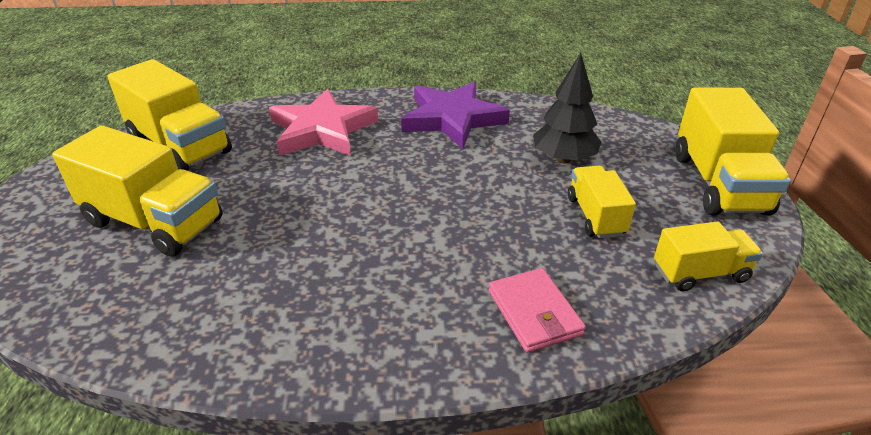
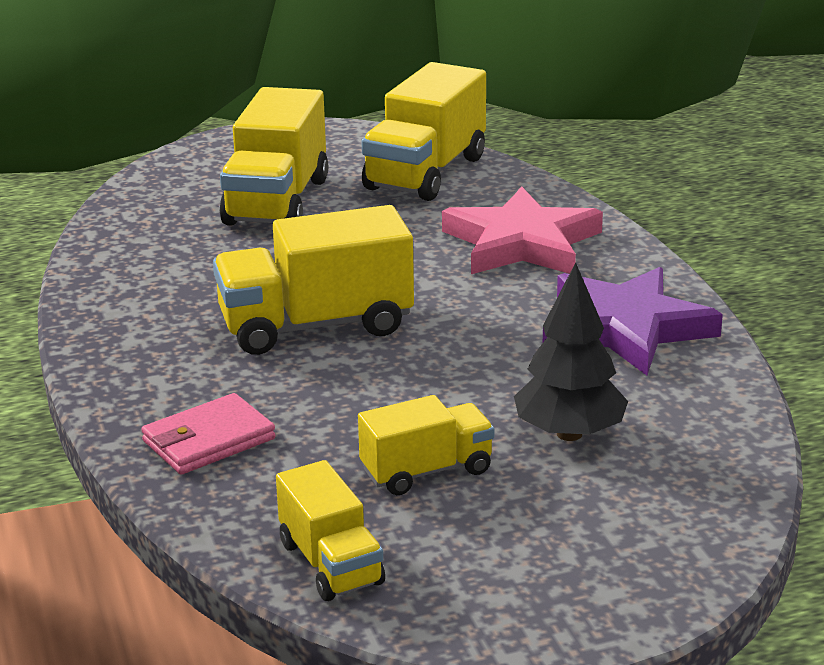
camera: 75 degrees right, 10 degrees down
(718, 183) = (587, 588): yellow truck -> yellow truck (316, 326)

